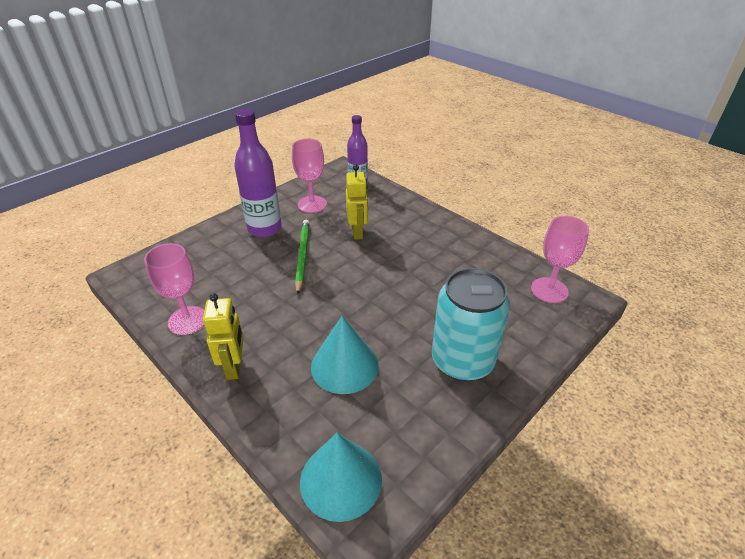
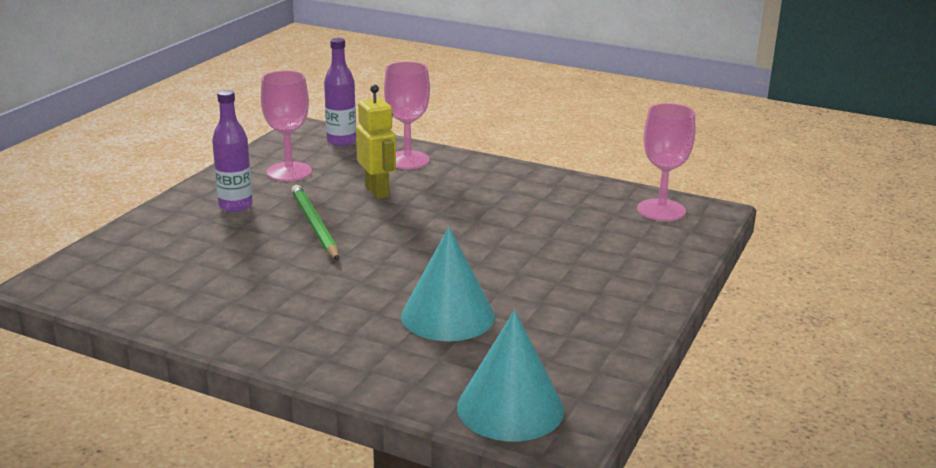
camera: 20 degrees left, 15 degrees down
(187, 320) = (192, 312): pink goblet -> pink goblet (407, 160)
(234, 367) = (298, 342): yellow robot -> none
(264, 228) = (235, 206): purple bottle -> purple bottle, size x0.64
(462, 361) = (593, 286): turquoise can -> none

